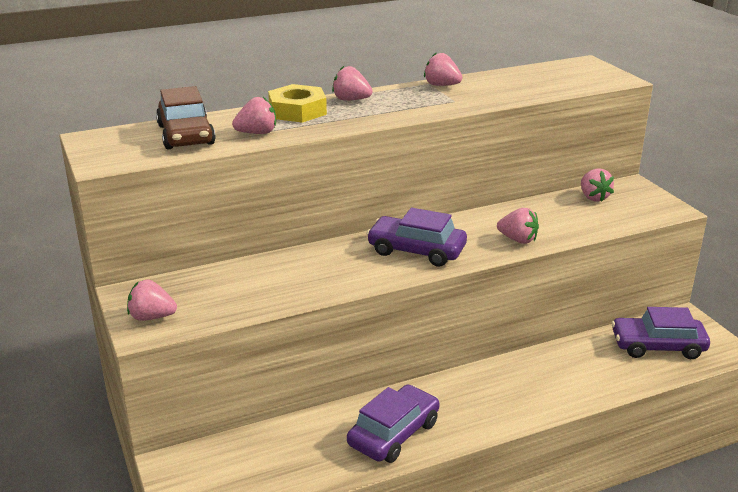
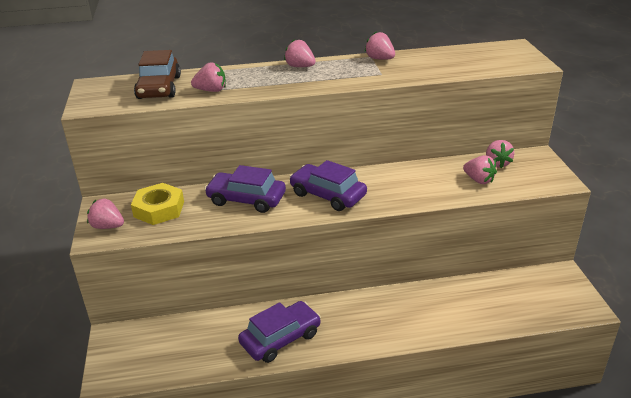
camera: 15 degrees right, 5 degrees up
(297, 111) = (253, 73): yellow nut -> yellow nut (159, 209)
(518, 240) = (414, 195): pink strawberry -> pink strawberry (479, 180)
(657, 346) = (527, 296): purple car -> purple car (246, 199)

